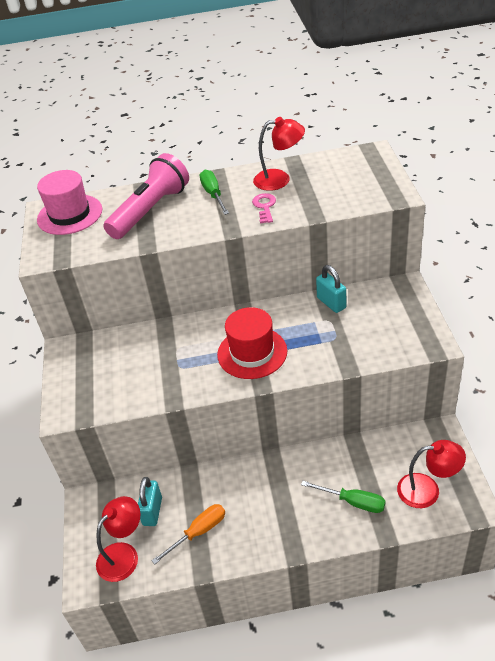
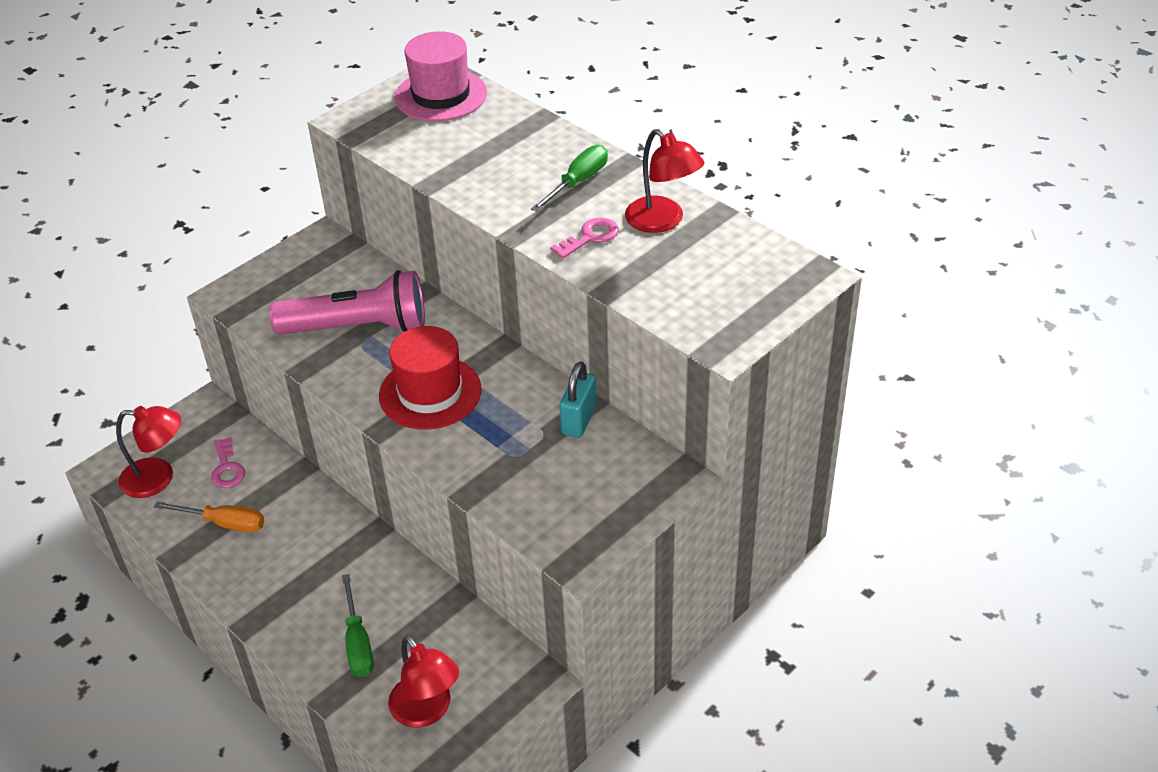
camera: 50 degrees right, 0 degrees up
(151, 210) = (501, 150): pink flashlight -> pink flashlight (358, 328)
(152, 511) = (227, 468): turquoise padlock -> pink key

